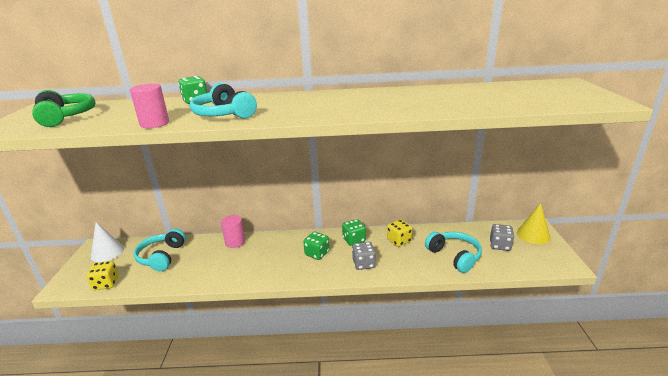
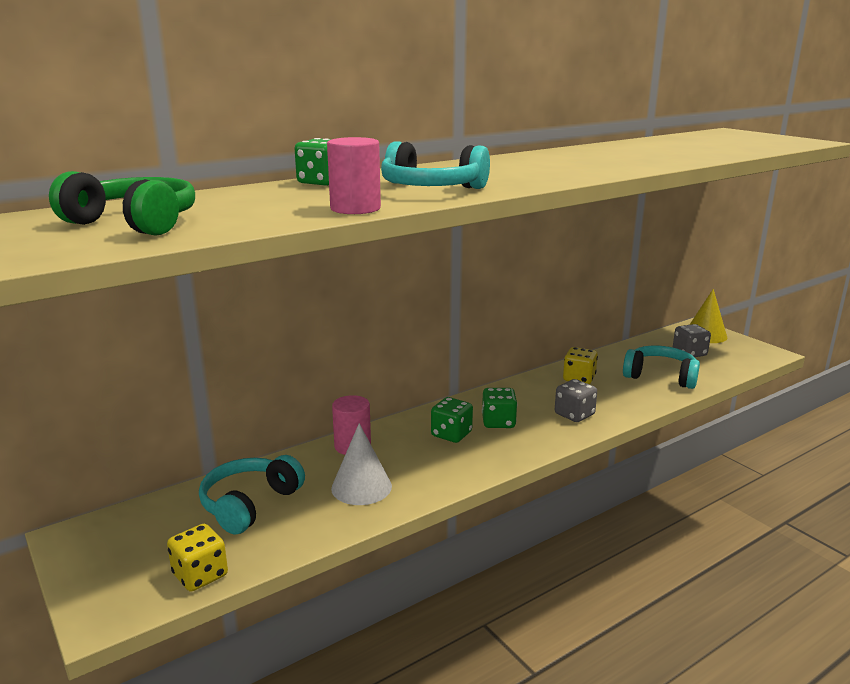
camera: 35 degrees left, 5 degrees down
(107, 252) = (118, 535): white cone -> white cone (361, 487)
(162, 256) = (249, 504): turquoise headphones -> turquoise headphones turned 60 degrees clockwise
(354, 240) = (523, 394): green dice -> green dice (451, 434)

